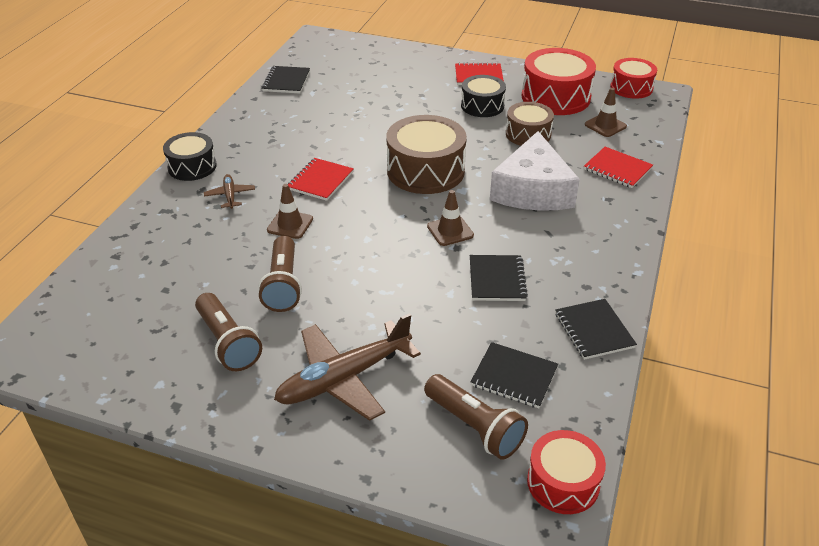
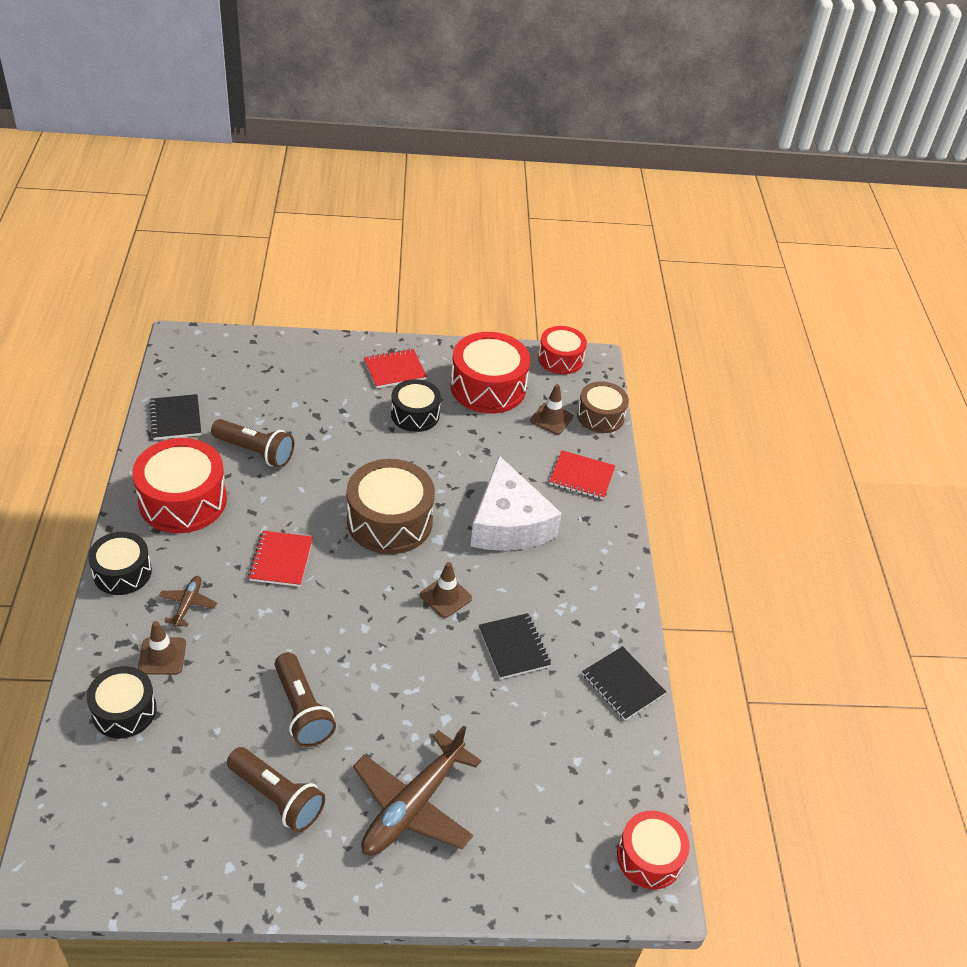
camera: 25 degrees left, 5 degrees up
(140, 255) = (124, 711): none -> black drum
(230, 196) = (188, 604): brown plane -> brown plane turned 45 degrees clockwise
(263, 130) = (183, 500): none -> red drum
(290, 224) = (274, 628): brown traffic cone -> brown traffic cone (162, 656)
(474, 427) = (554, 823): brown flashlight -> brown flashlight (255, 451)
(514, 376) = (569, 757): black notebook -> none
(528, 134) = (477, 446): brown drum -> brown drum (600, 416)

